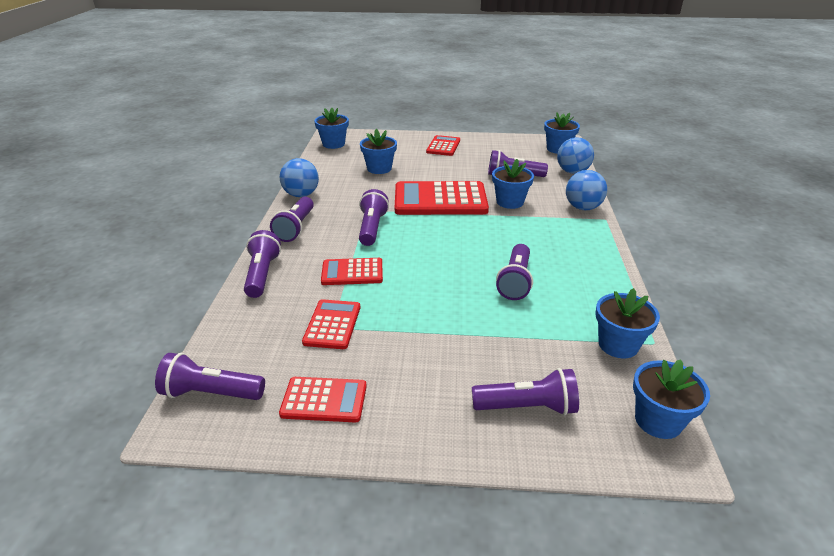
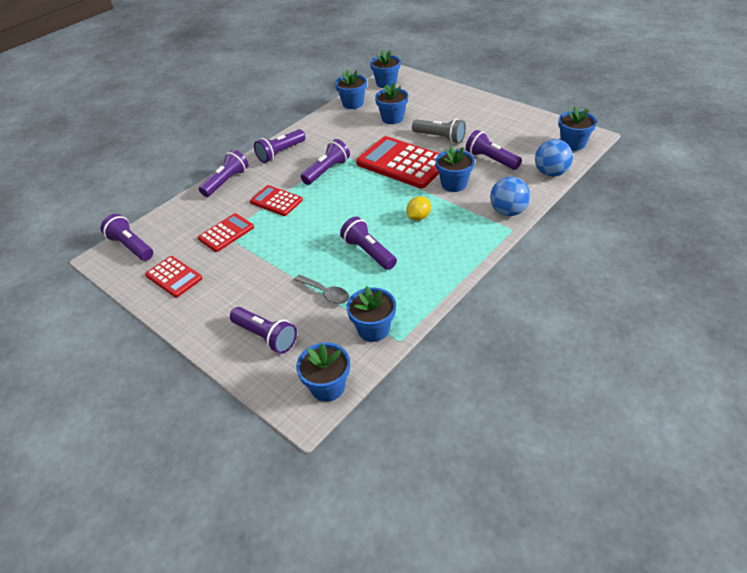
camera: 40 degrees right, 10 degrees up
(301, 195) = (313, 125): blue ball -> none
(321, 167) = (353, 103): none -> blue flower pot
(443, 146) = (470, 110): red calculator -> none
(446, 172) = (440, 138): none -> grey flashlight
(515, 281) = (368, 252): purple flashlight -> purple flashlight turned 90 degrees clockwise
(517, 236) = (418, 217): none -> yellow lemon
(528, 334) = (326, 293): none -> grey spoon

